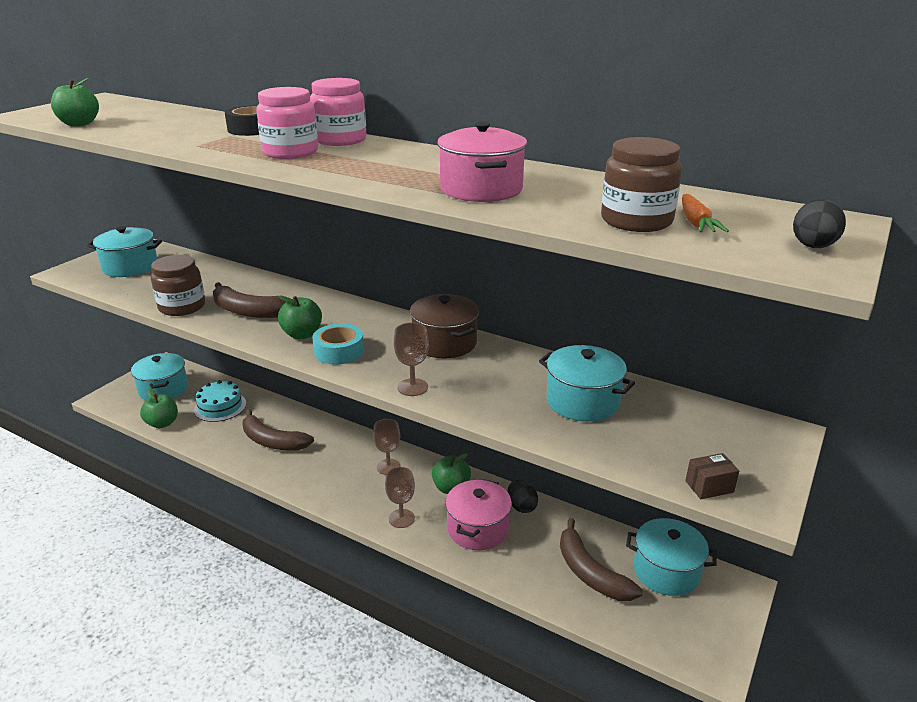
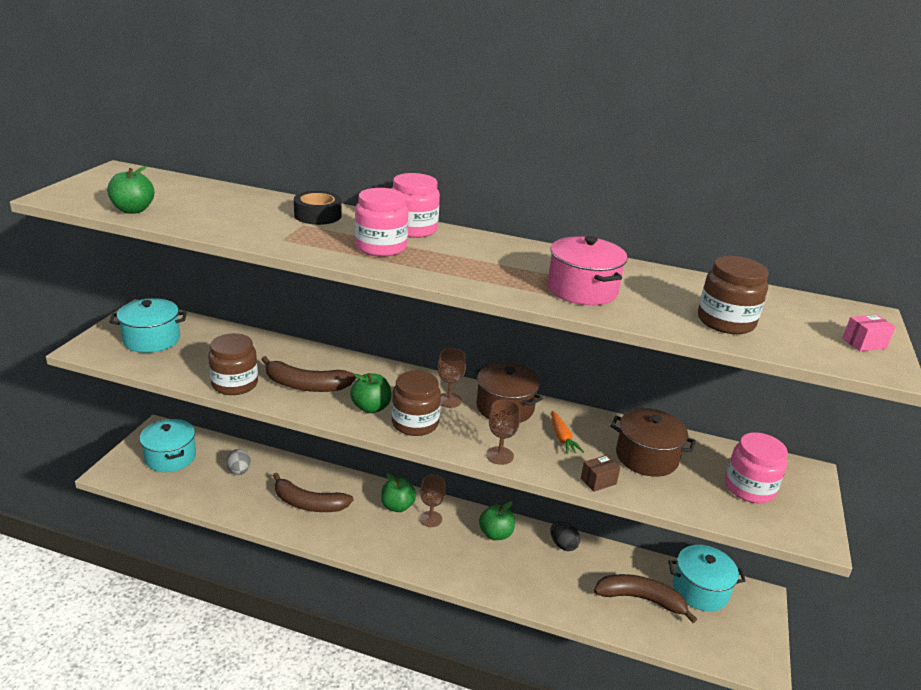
camera: 15 degrees left, 0 degrees up
(162, 423) = (186, 495): green apple -> green apple (397, 506)
(220, 406) = (239, 471): turquoise cake -> grey egg
(339, 351) = (415, 423): turquoise tape -> brown jar
(401, 518) = (462, 568): brown goblet -> brown goblet (449, 400)
(478, 529) = (533, 570): pink pot -> none
(582, 401) = (646, 457): turquoise pot -> brown pot
(590, 572) = (641, 599): brown banana -> brown banana turned 150 degrees clockwise
(696, 223) = (769, 322): orange carrot -> orange carrot (562, 438)
(696, 443) = (749, 488): none -> pink jar
(709, 487) = (774, 526): brown box -> brown box (598, 481)
(813, 247) = (864, 343): black egg -> pink box

